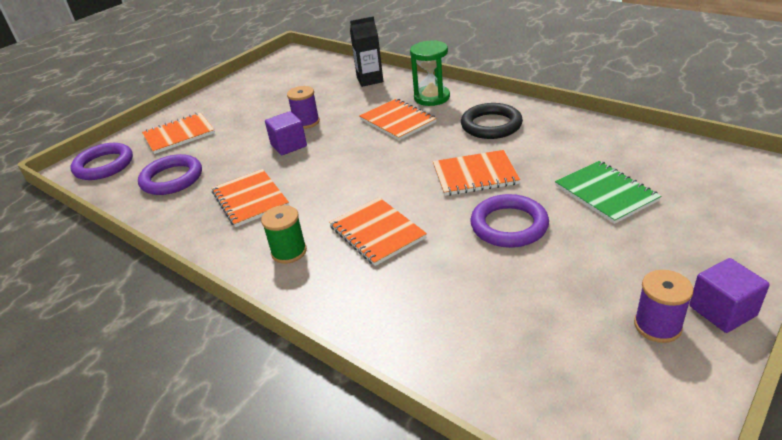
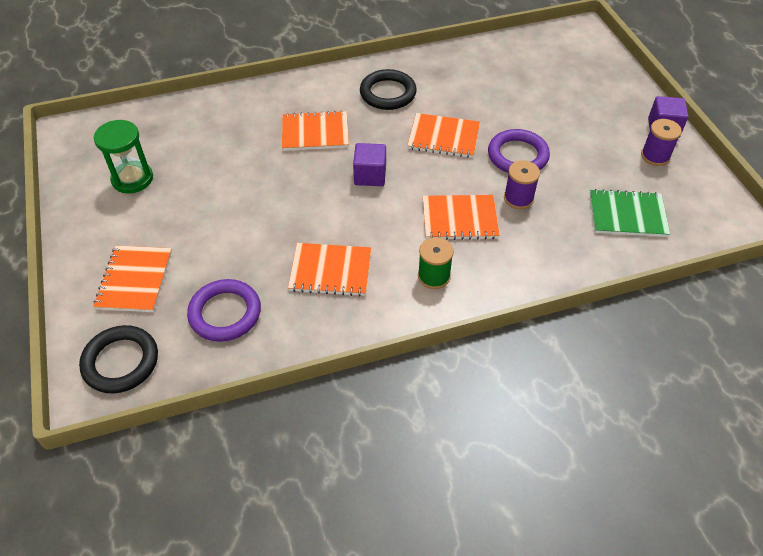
camera: 60 degrees left, 15 degrees up
(104, 165) = (121, 362): purple ring -> black ring
(288, 145) = (268, 212): purple cube -> purple cube (370, 175)
(306, 122) = (240, 183): purple spool -> purple spool (518, 198)
(370, 80) = (216, 111): black carton -> none
(432, 97) = (303, 96): green hourglass -> green hourglass (132, 179)
(475, 175) = (443, 137): orange notebook -> orange notebook turned 75 degrees clockwise
(606, 193) = (528, 98): green notebook -> green notebook (627, 215)

